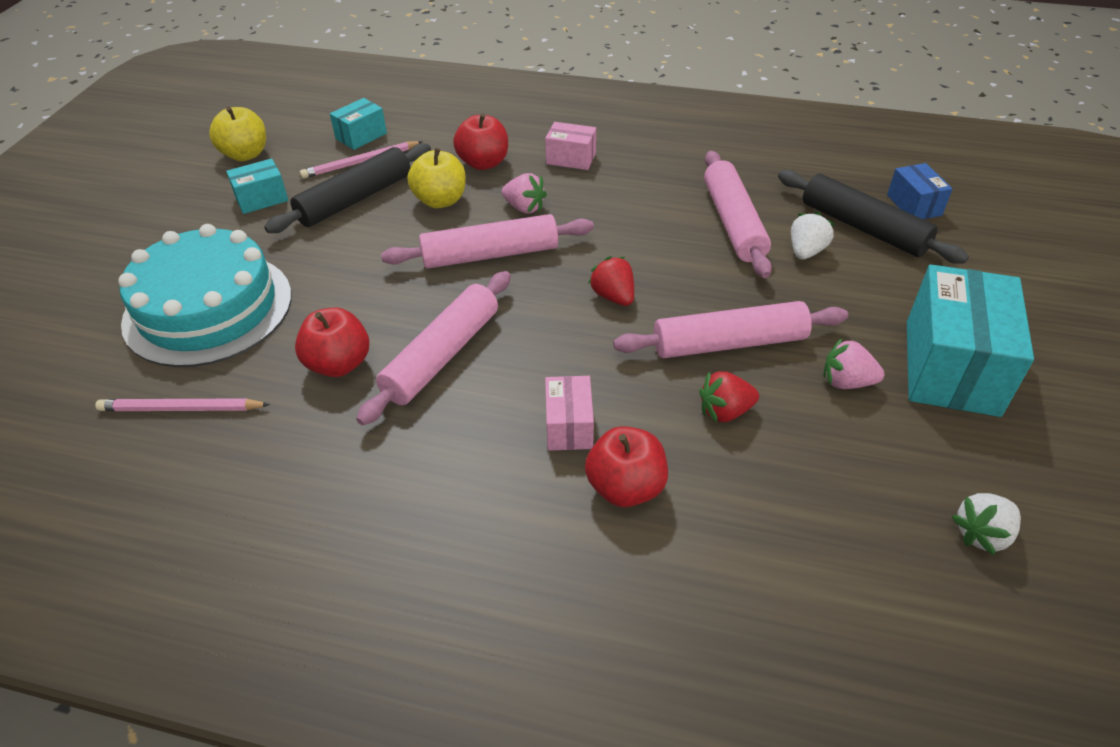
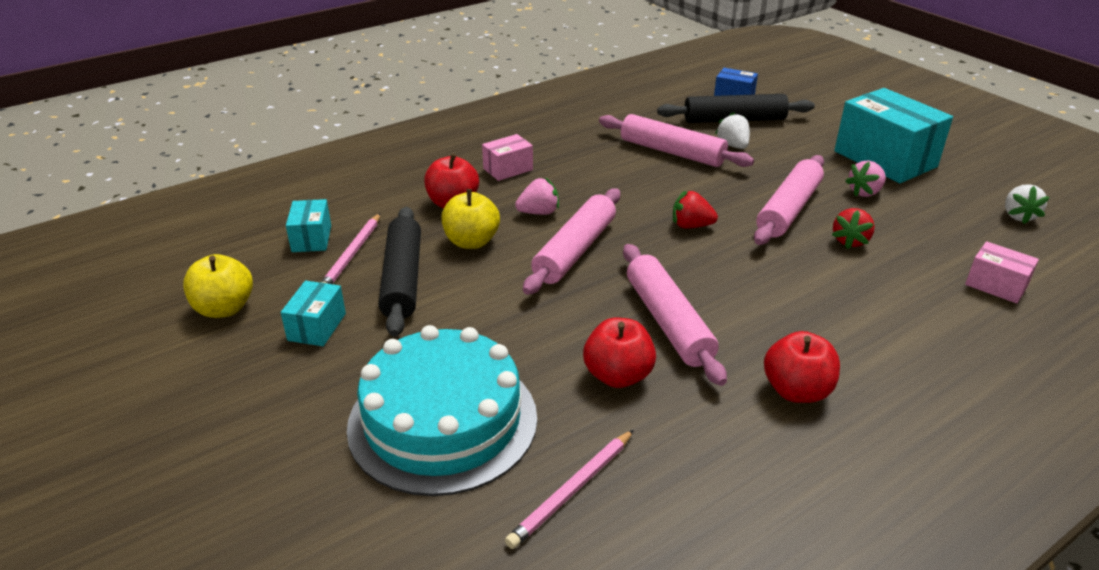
camera: 50 degrees left, 10 degrees down
(569, 426) = (805, 302): pink box -> pink box (996, 285)
(625, 487) = (885, 307): red apple -> red apple (796, 391)

